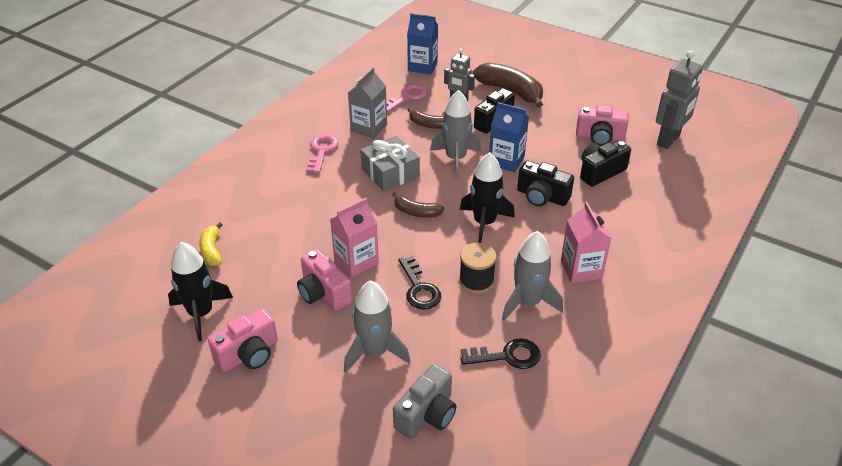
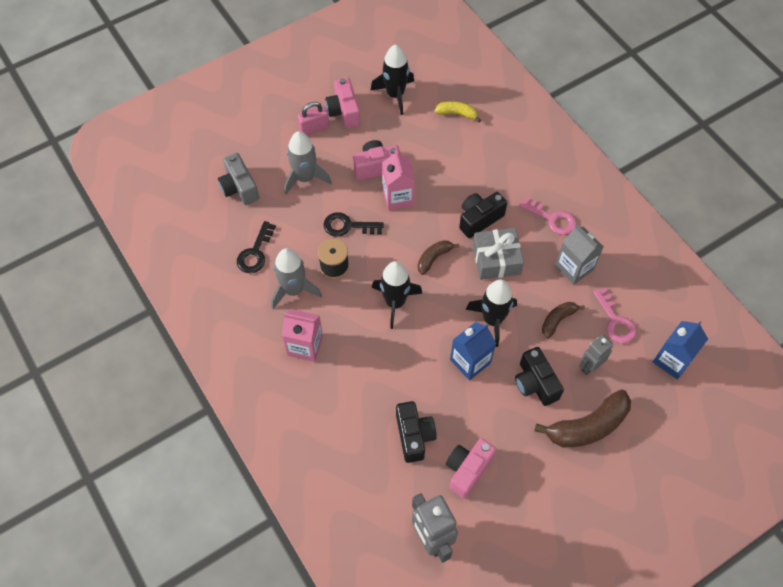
camera: 115 degrees right, 20 degrees up
(290, 375) = (314, 128): none -> pink padlock
(456, 159) = (492, 320): grey rocket -> black rocket
(542, 196) = (405, 364): black camera -> black camera (479, 219)

